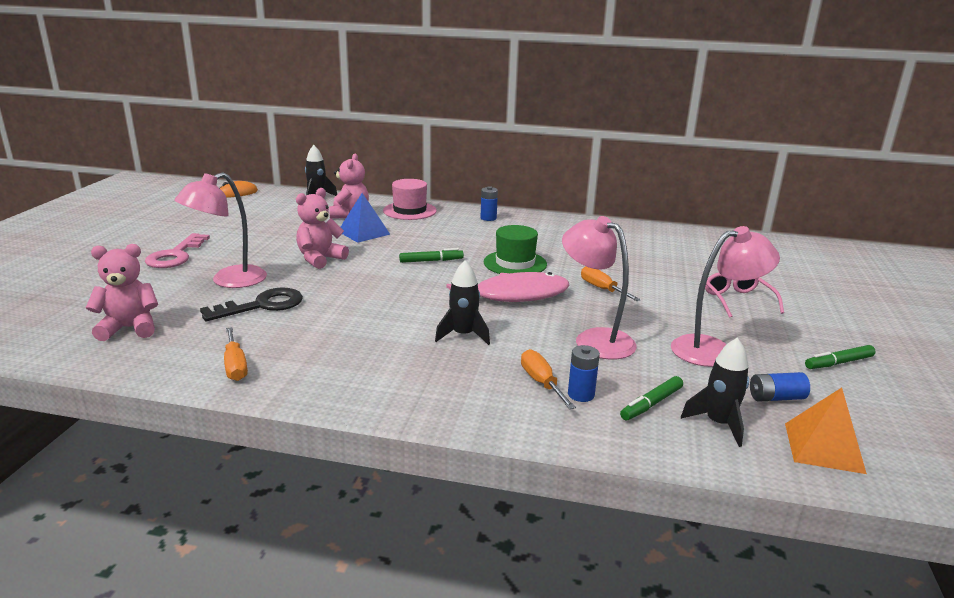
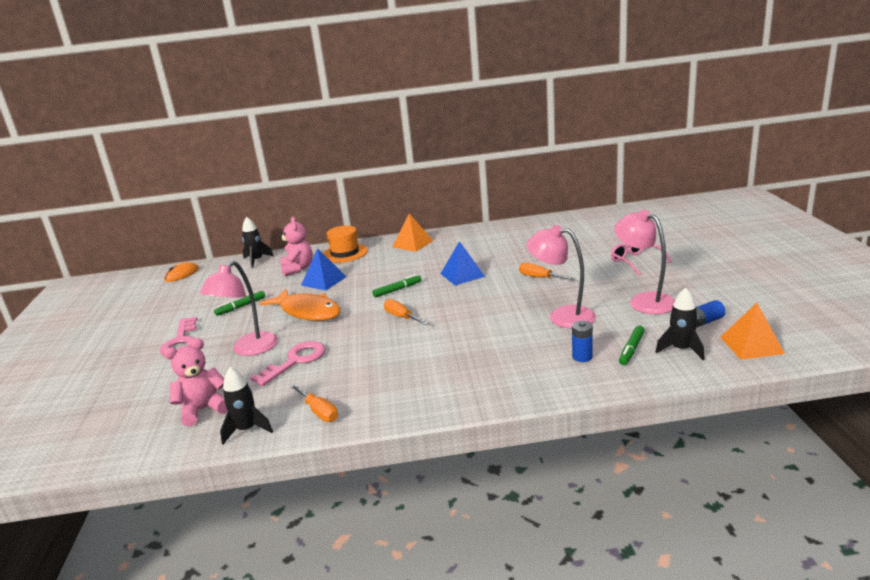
camera: 15 degrees left, 0 degrees up
(262, 305) = (295, 361): black key -> pink key
(320, 259) = (308, 312): pink teddy bear -> orange fish
(409, 211) = (345, 253): pink hat -> orange hat
(463, 335) = (469, 339): black rocket -> black rocket (247, 430)
(488, 218) = (412, 244): blue battery -> orange pyramid
(515, 263) = (462, 275): green hat -> blue pyramid
(515, 296) = (482, 300): pink fish -> none
(541, 383) = (550, 357): orange screwdriver -> orange screwdriver (401, 317)
(713, 349) = (644, 301): pink lamp -> pink lamp turned 90 degrees counterclockwise
(838, 363) = (726, 287): green marker -> green marker (241, 307)

